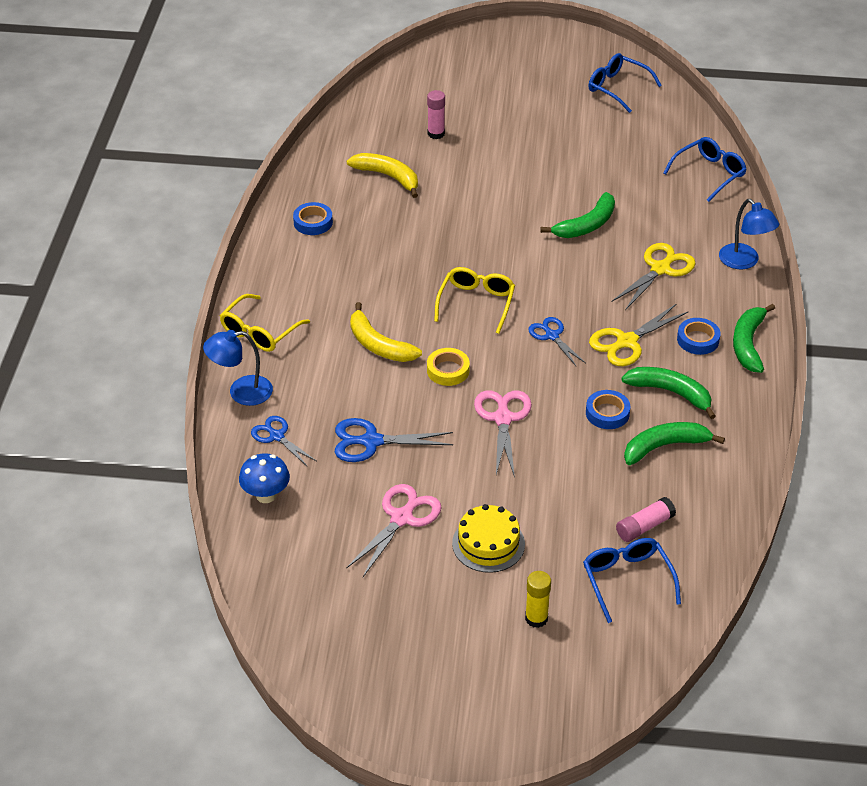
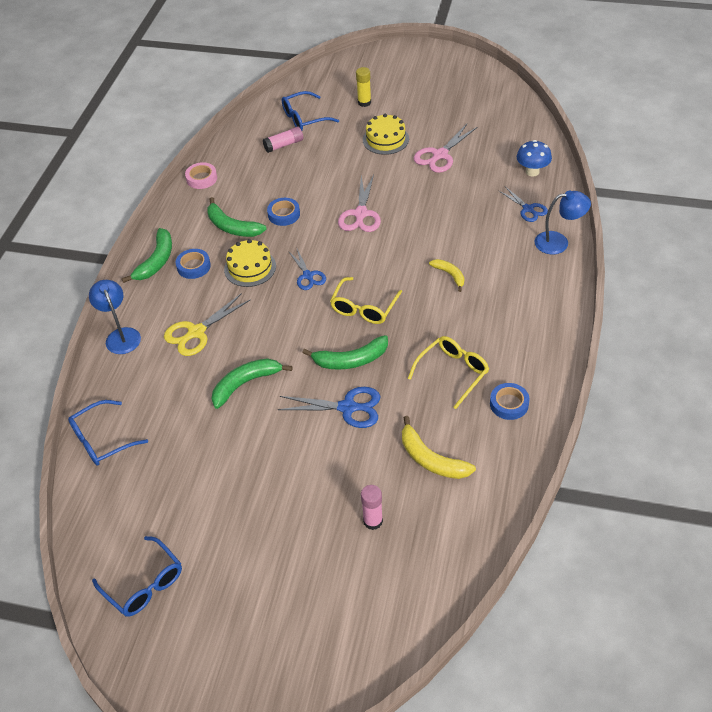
camera: 170 degrees left, 5 degrees up
(260, 331) = (549, 292): yellow glasses -> yellow glasses (452, 373)
(371, 441) = (458, 202): blue scissors -> blue scissors (347, 407)
(378, 344) = (450, 275): yellow banana -> yellow banana, size x0.62
(448, 370) = (396, 251): yellow tape -> none
(626, 342) = (250, 268): yellow scissors -> yellow cake
(627, 581) = (305, 118): blue glasses -> blue glasses turned 75 degrees clockwise
(665, 446) = (251, 191): green banana -> green banana (350, 360)
(745, 463) = (201, 178): none -> pink tape

